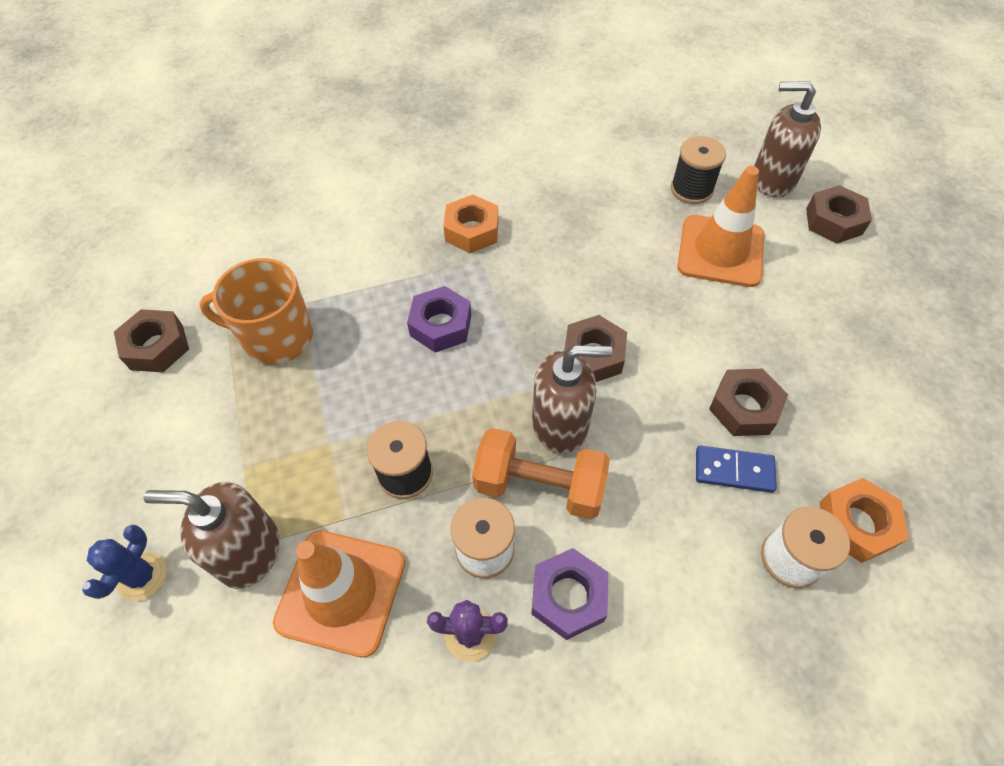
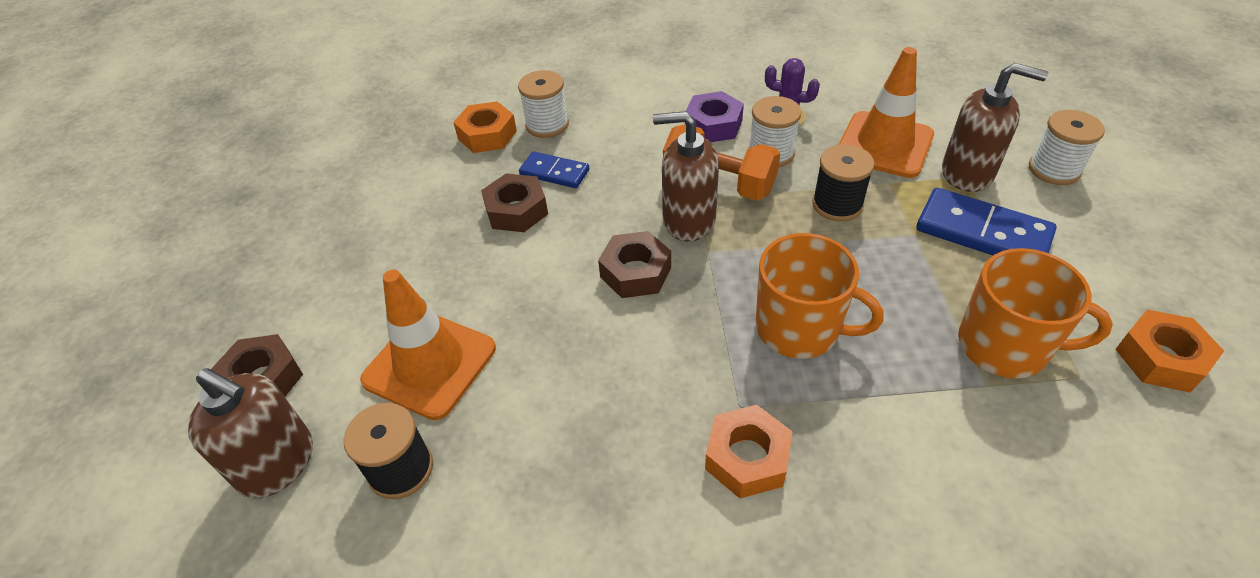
camera: 165 degrees left, 10 degrees down
(142, 576) = (1054, 169): blue cactus -> white spool
(157, 347) = (1160, 358): brown nut -> orange nut
(259, 458) = (982, 232): none -> blue domino
(441, 325) = (799, 328): purple nut -> orange mug

